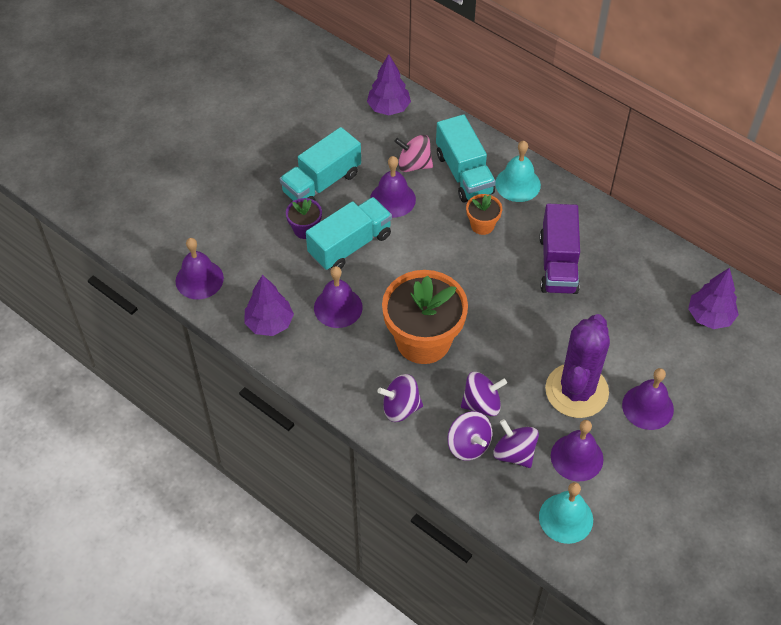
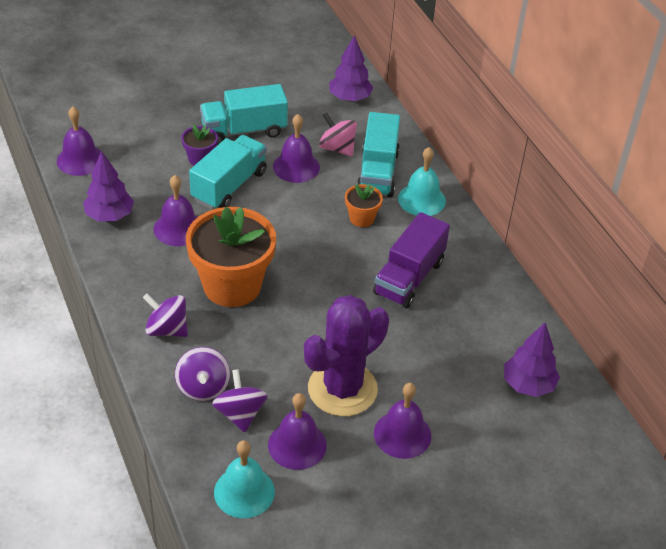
camera: 25 degrees right, 10 degrees down
(350, 245) = (229, 186): turquoise truck -> turquoise truck turned 45 degrees counterclockwise
(481, 403) = (243, 359): purple spinning top -> none

